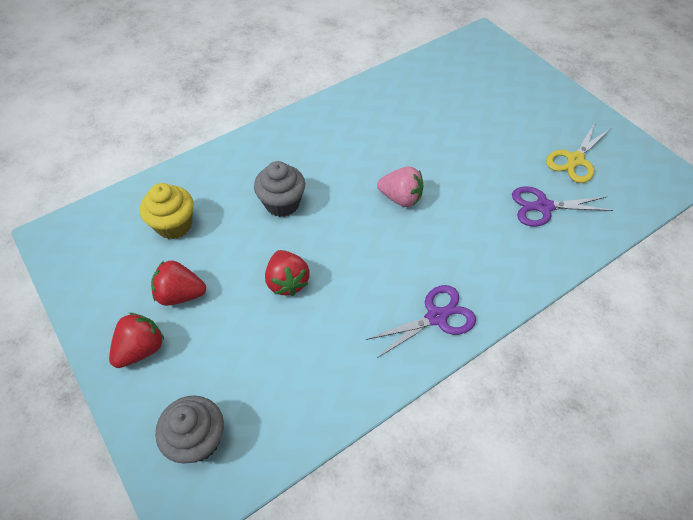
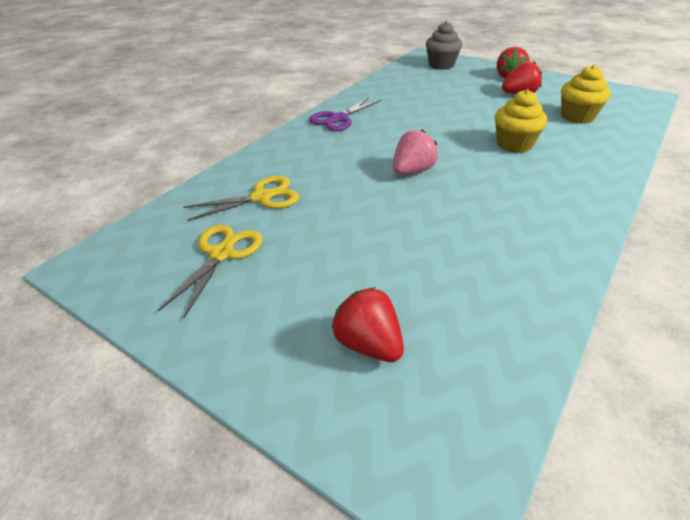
camera: 160 degrees right, 15 degrees down
(282, 203) = (514, 145): grey cupcake -> yellow cupcake
(287, 282) = (457, 111): red strawberry -> red strawberry (368, 344)
(401, 198) = (412, 171): pink strawberry -> pink strawberry turned 135 degrees clockwise
(543, 207) = (262, 197): purple scissors -> yellow scissors

